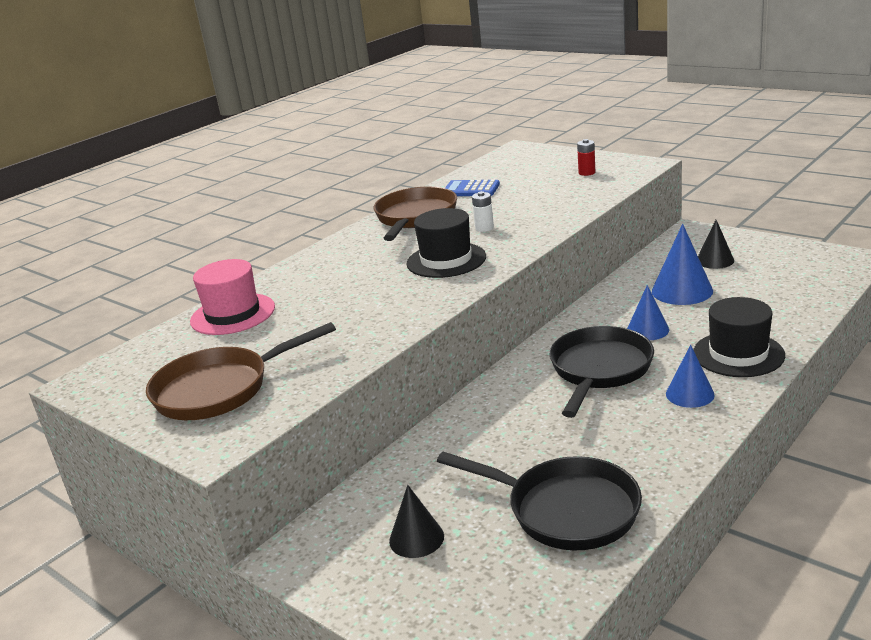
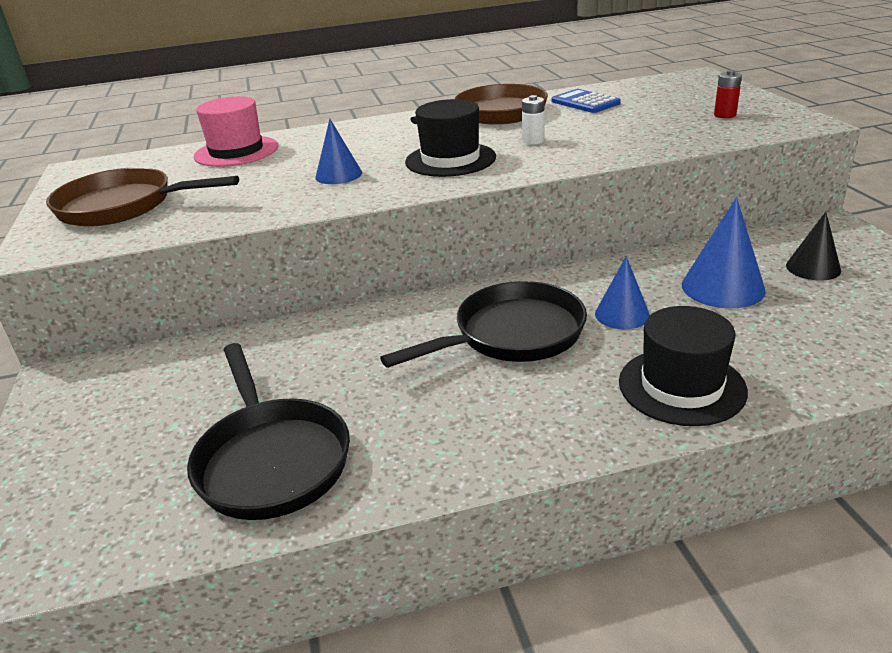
camera: 35 degrees right, 5 degrees up
(416, 538) = (141, 414): black cone -> none
(690, 394) = (560, 405): blue cone -> blue cone (338, 175)

